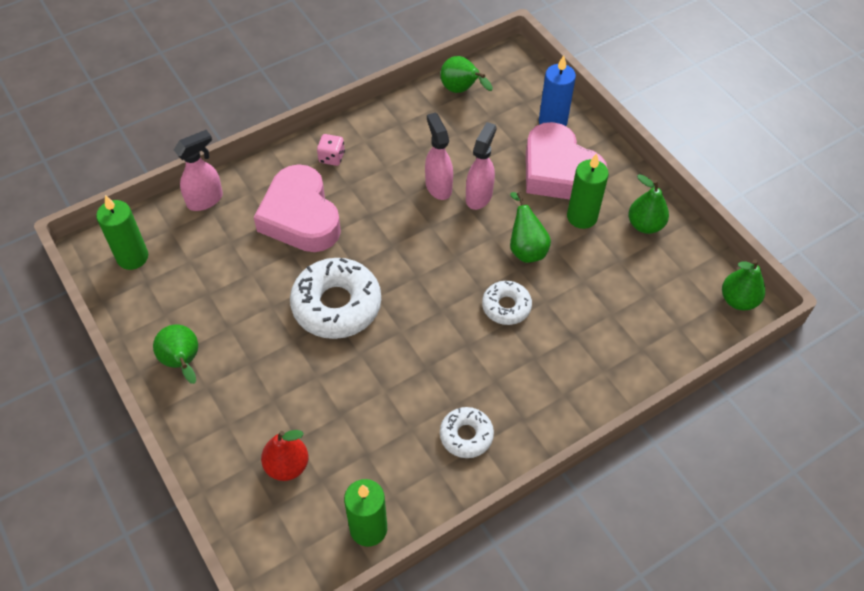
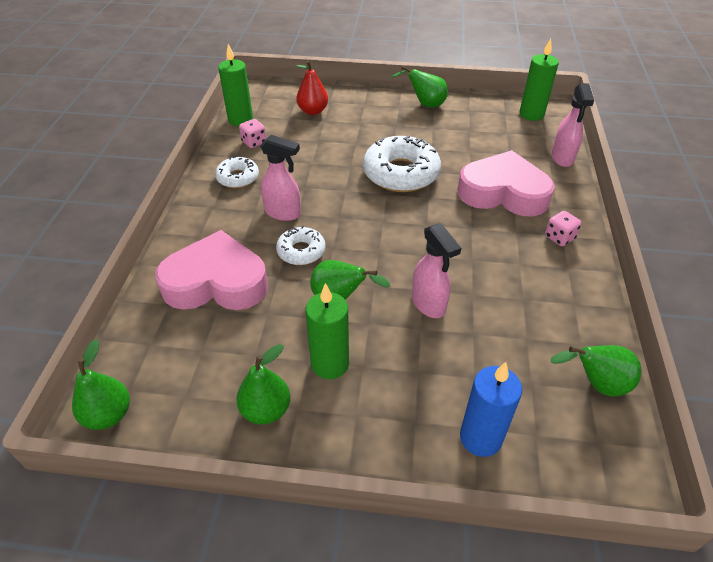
camera: 130 degrees right, 10 degrees down
(398, 474) = (254, 142): none -> pink dice
(438, 186) = (466, 284): pink spray bottle -> pink spray bottle (283, 213)
(559, 171) = (403, 388): pink heart -> pink heart (216, 282)

